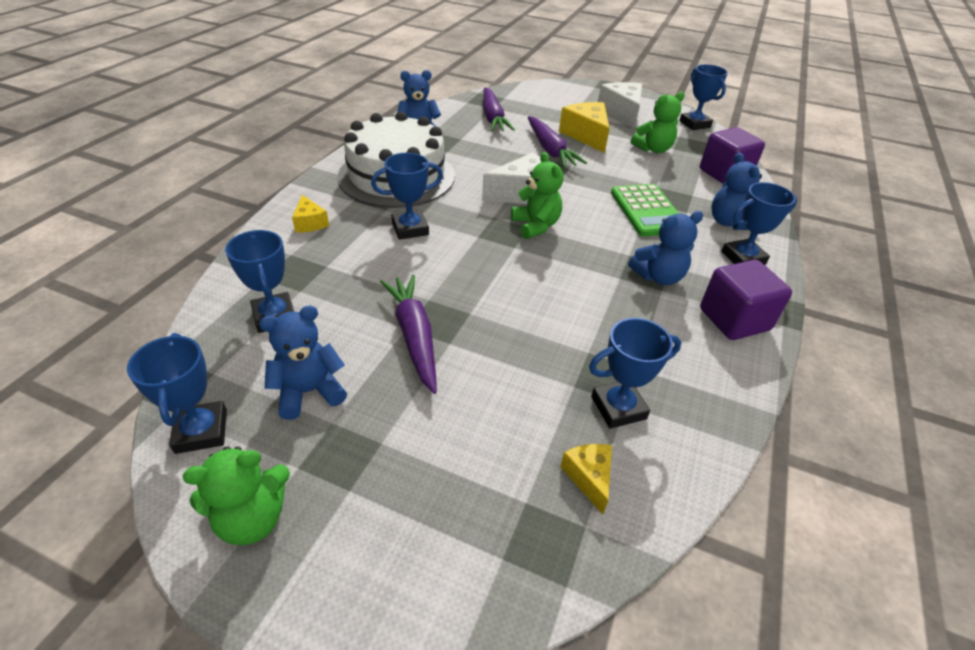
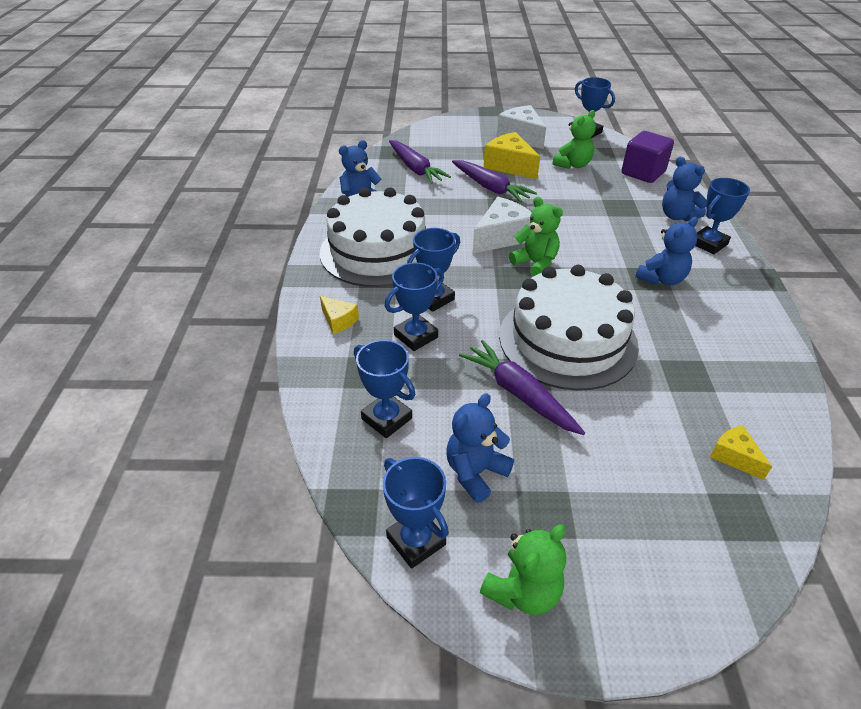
camera: 20 degrees left, 0 degrees up
(506, 303) = (567, 340): none -> white cake
(618, 408) = (713, 396): blue trophy -> blue trophy (416, 336)
(647, 211) = (611, 223): green calculator -> none
(734, 319) = (738, 297): purple cube -> none

